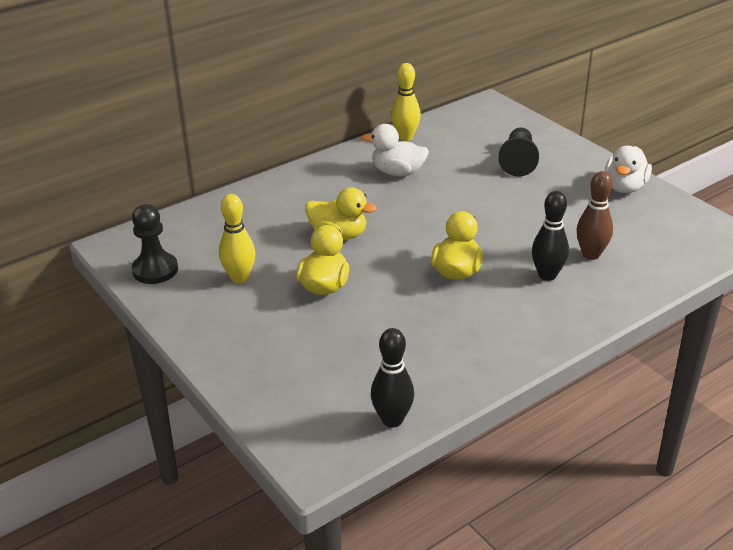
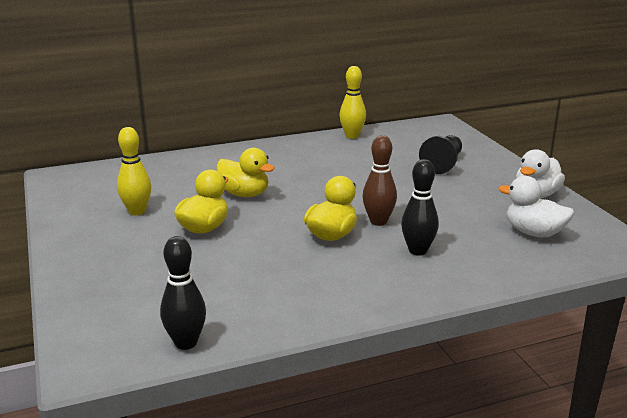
camera: 15 degrees right, 10 degrees down
(155, 270) = (73, 196): black pawn -> none
(397, 172) = (328, 158): white duck -> white duck (534, 233)
(591, 254) = (472, 241): brown bowling pin -> brown bowling pin (378, 221)

